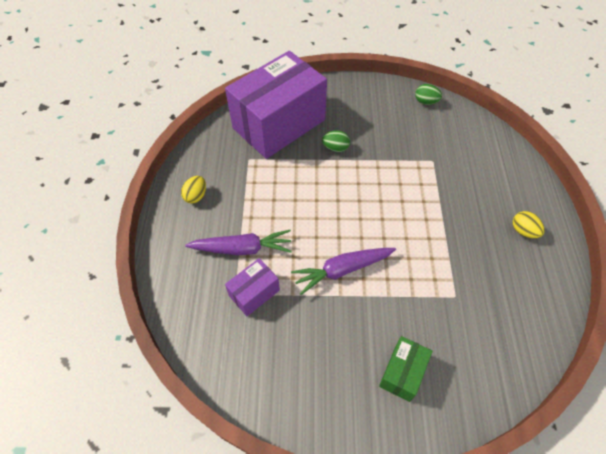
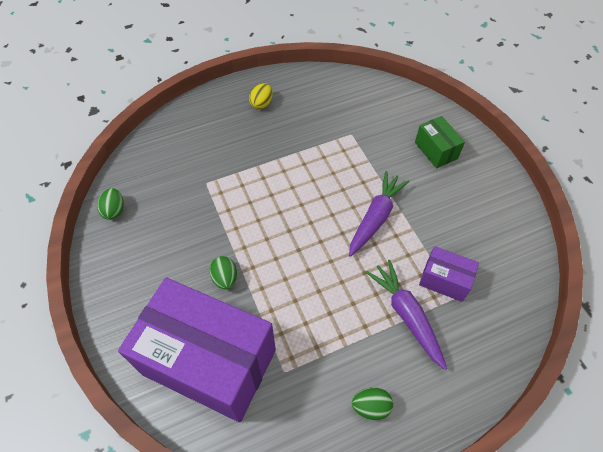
camera: 115 degrees left, 0 degrees up
(196, 196) = (371, 406): yellow egg -> green egg
(342, 270) = (375, 217): purple carrot -> purple carrot turned 105 degrees counterclockwise
(402, 373) = (435, 150): green box -> green box turned 60 degrees clockwise

